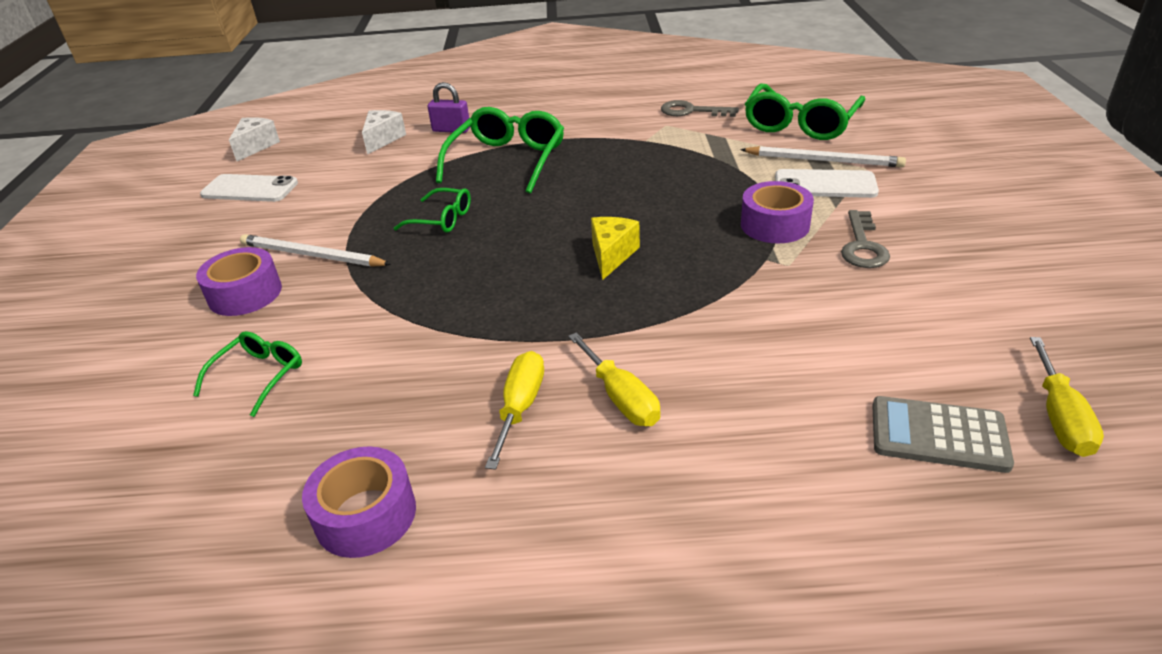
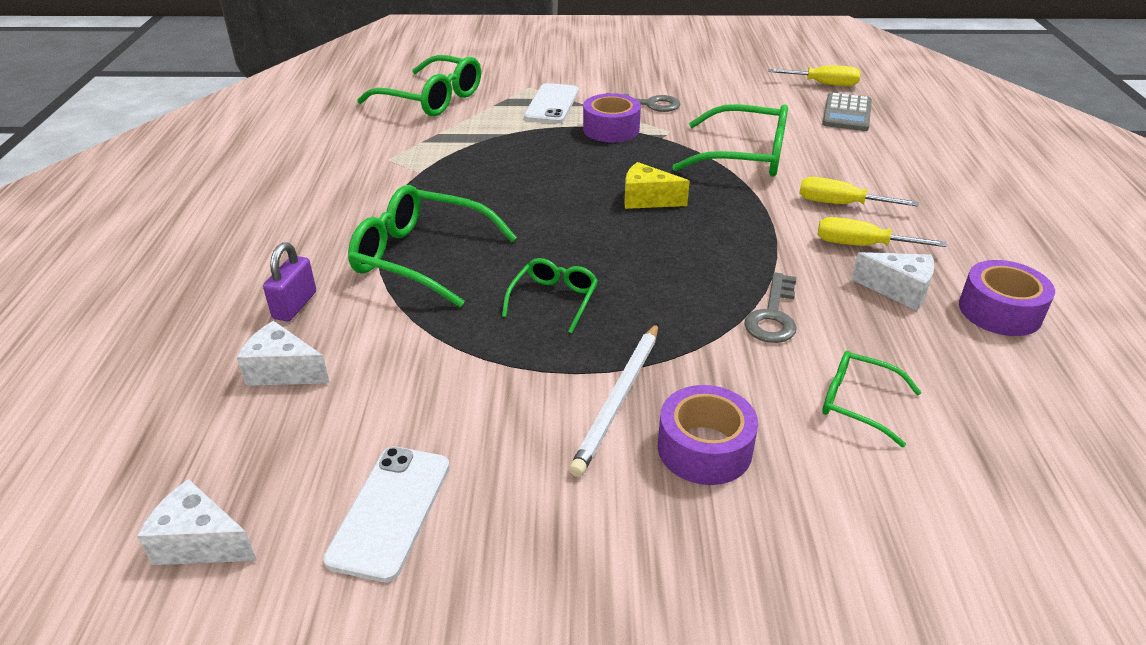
camera: 90 degrees left, 0 degrees up
(423, 427) = (898, 290): none -> white cheese
(621, 398) = (840, 204): yellow screwdriver -> yellow screwdriver turned 135 degrees counterclockwise
(691, 111) = (364, 143): grey key -> grey key (773, 315)
(737, 322) = (745, 156): none -> green glasses
(824, 160) = (509, 99): white pencil -> none

